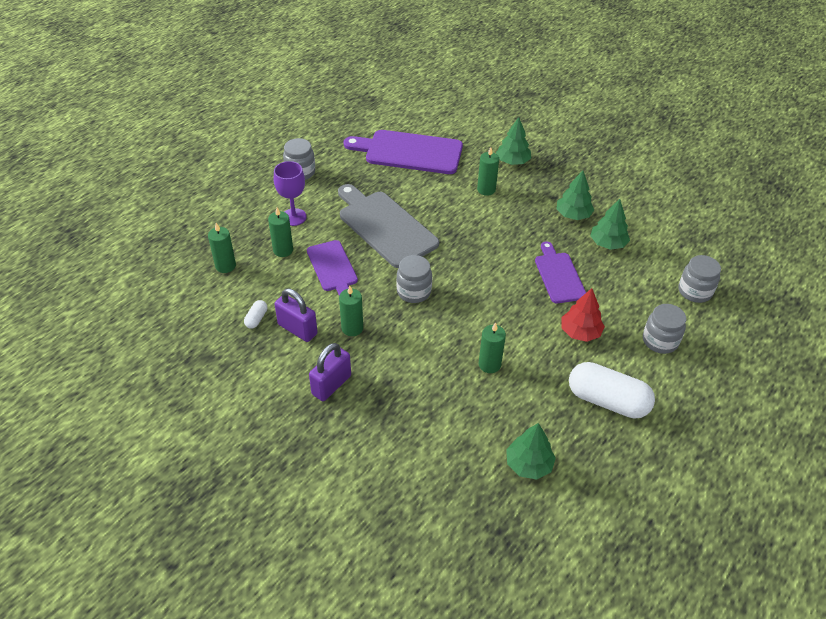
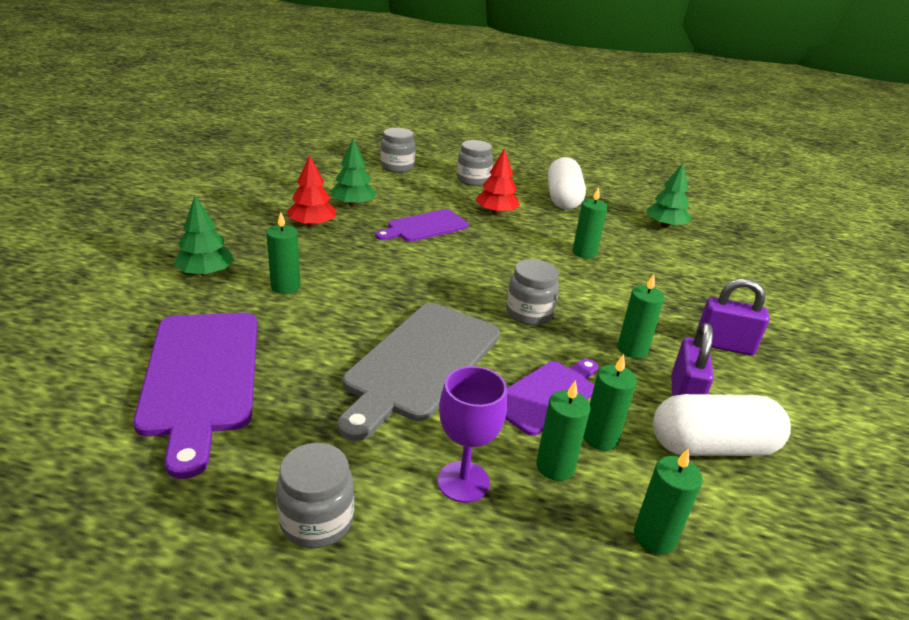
camera: 115 degrees left, 15 degrees down
(256, 319) = (712, 446): white capsule -> white capsule, size x2.34
(290, 275) = (600, 438): none -> green candle
(573, 215) = (312, 225): green tree -> red tree

